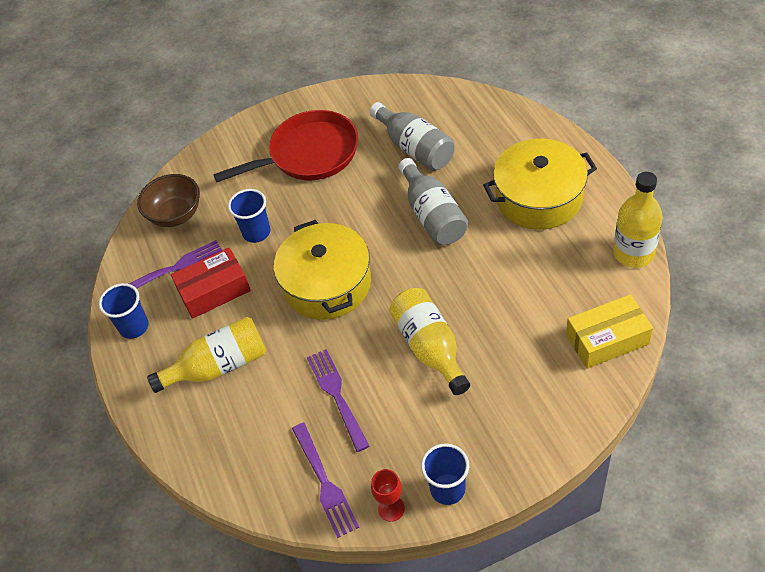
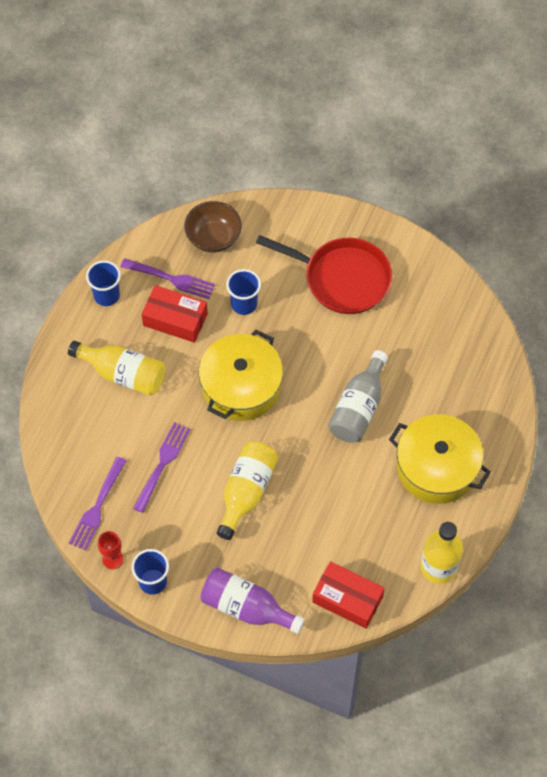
camera: 40 degrees right, 10 degrees up
(415, 148) = (411, 347): grey bottle -> none
(546, 426) = (246, 607): none -> purple bottle
(607, 339) = (347, 599): yellow box -> red box

